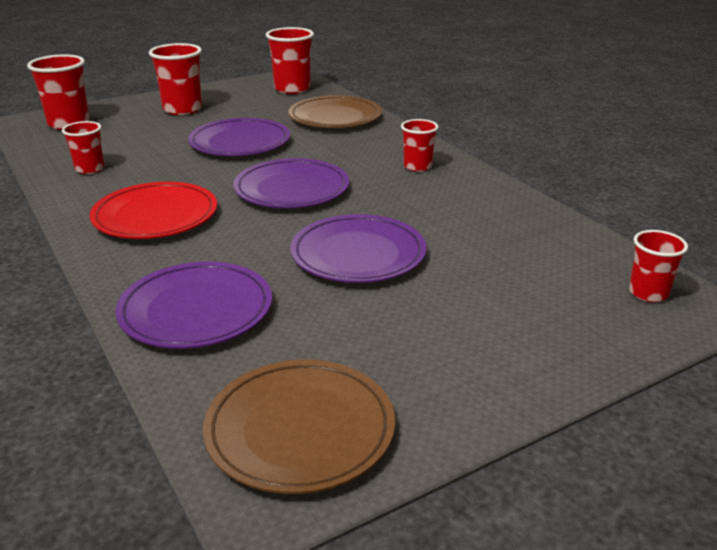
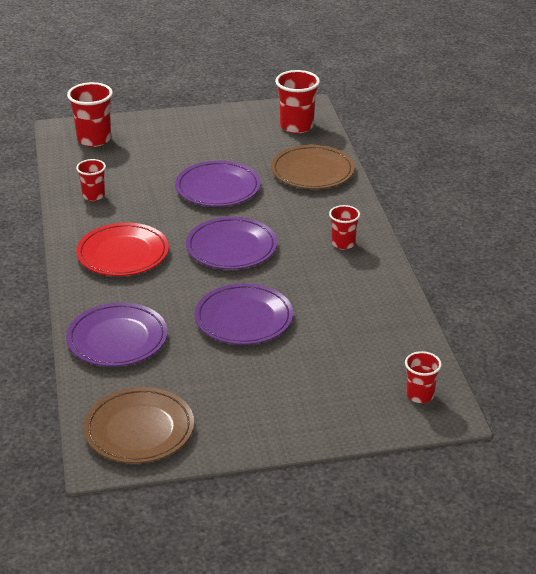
camera: 20 degrees right, 5 degrees up
(182, 109) = (190, 137): red cup -> none

